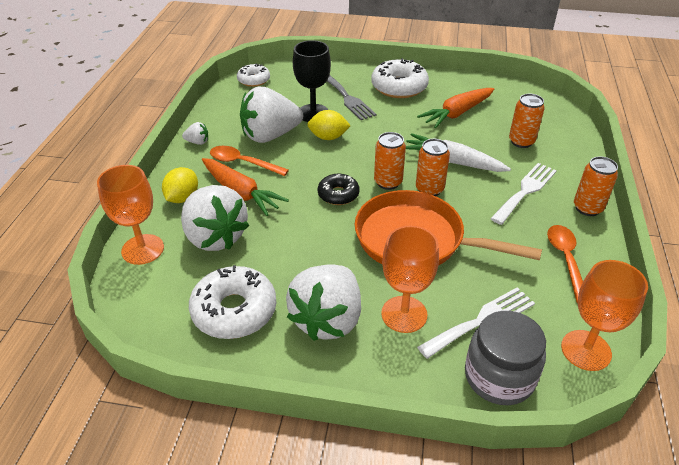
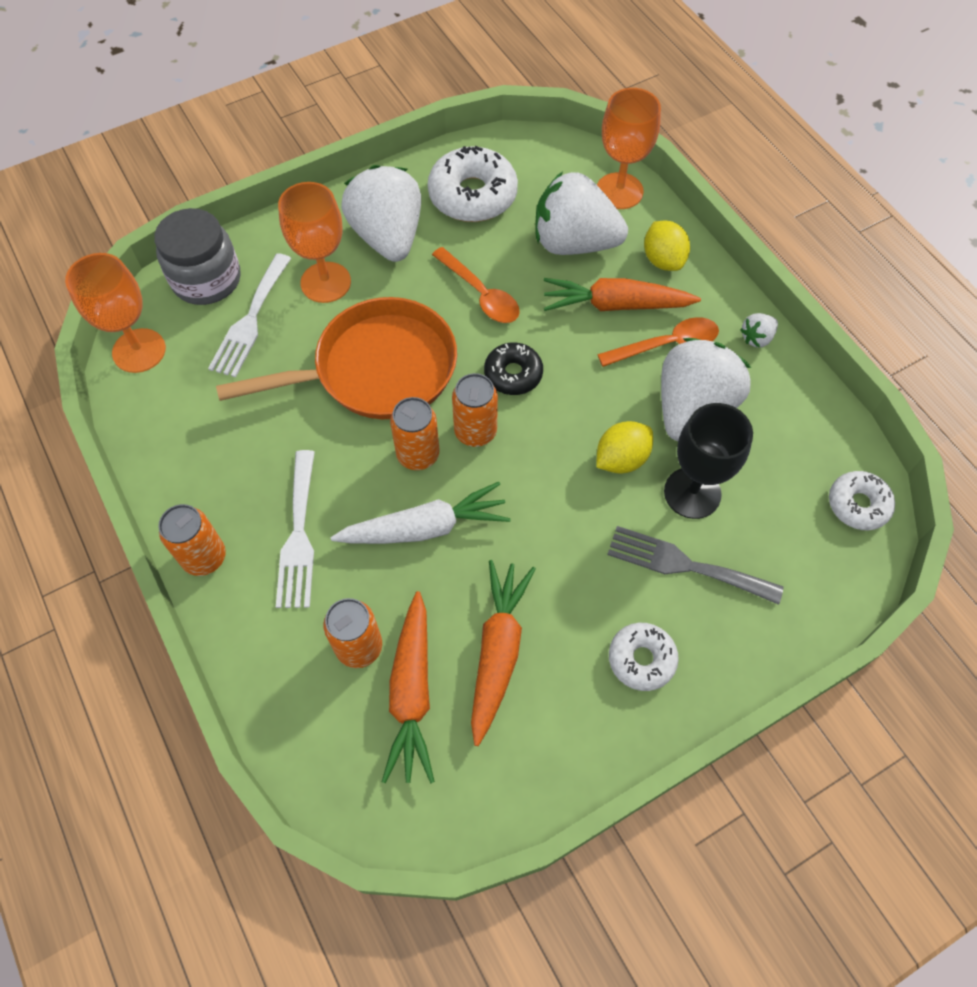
camera: 140 degrees right, 20 degrees up
(399, 87) = (641, 659): white donut -> white donut, size x0.59
(507, 120) = (412, 692): none -> orange carrot
(566, 260) = (199, 449): orange spoon -> orange spoon (480, 294)

